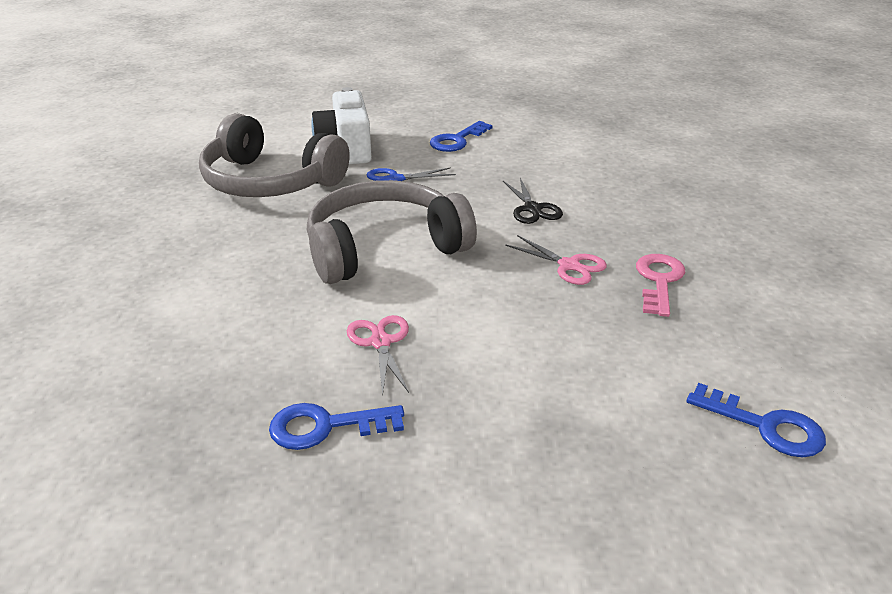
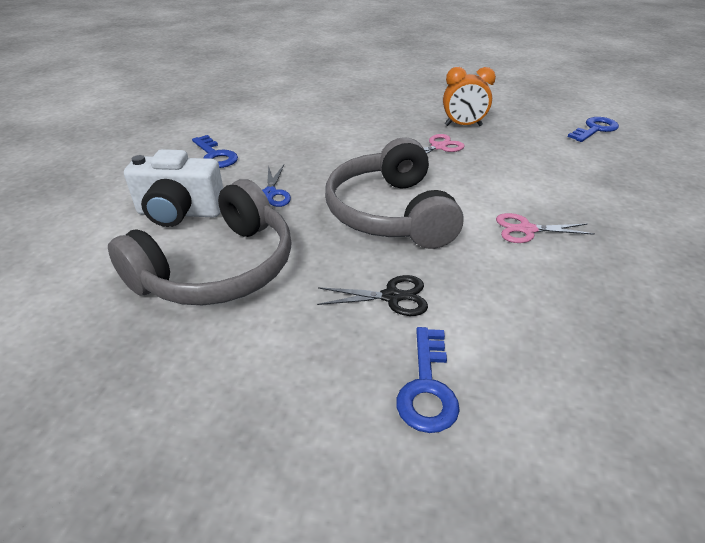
camera: 75 degrees left, 5 degrees up
(326, 426) = (629, 263): blue key -> blue key (427, 387)
(532, 209) = (356, 145): black scissors -> black scissors (392, 297)
(659, 281) = (463, 125): pink key -> orange clock

